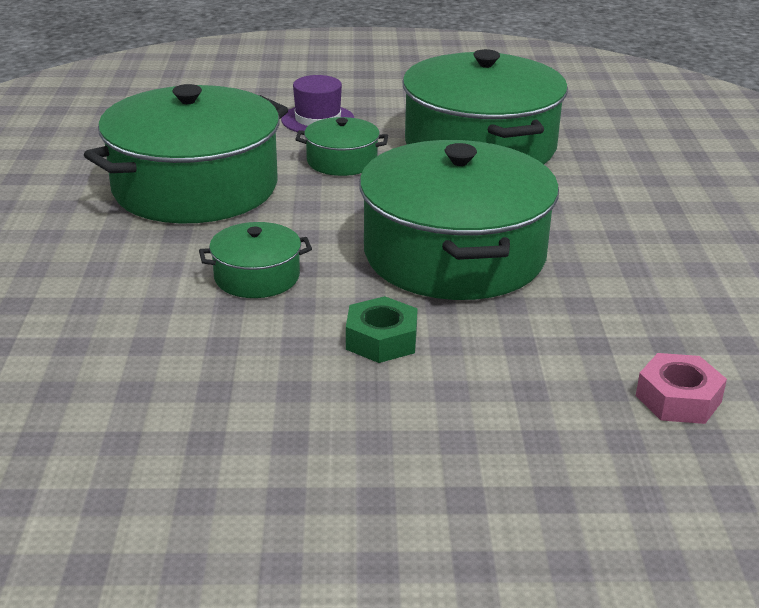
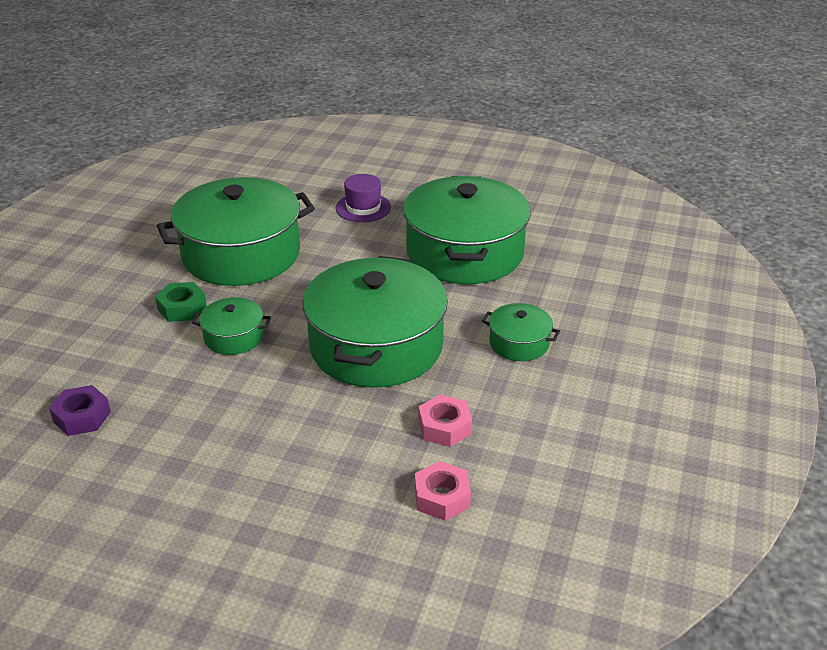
camera: 20 degrees right, 5 degrees up
(103, 410) = (82, 417): none -> purple nut
(342, 161) = (354, 249): green pot -> green pot (519, 343)
(381, 340) = (279, 404): green nut -> green nut (182, 308)
(613, 323) = (444, 427): none -> pink nut

